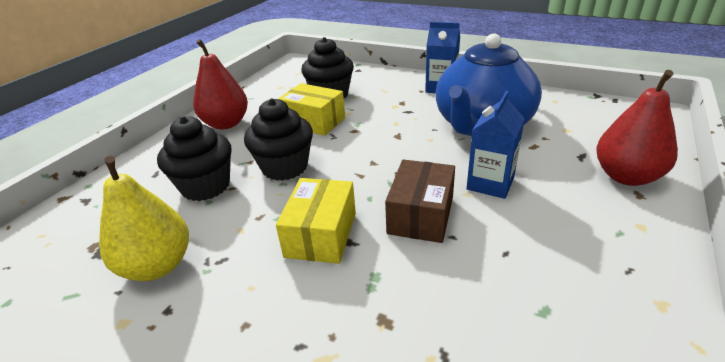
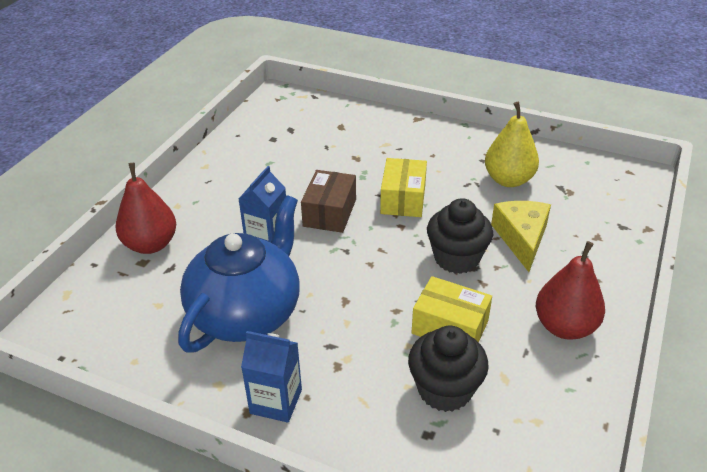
camera: 175 degrees right, 5 degrees up
(205, 186) = (521, 238): black cupcake -> yellow cheese

